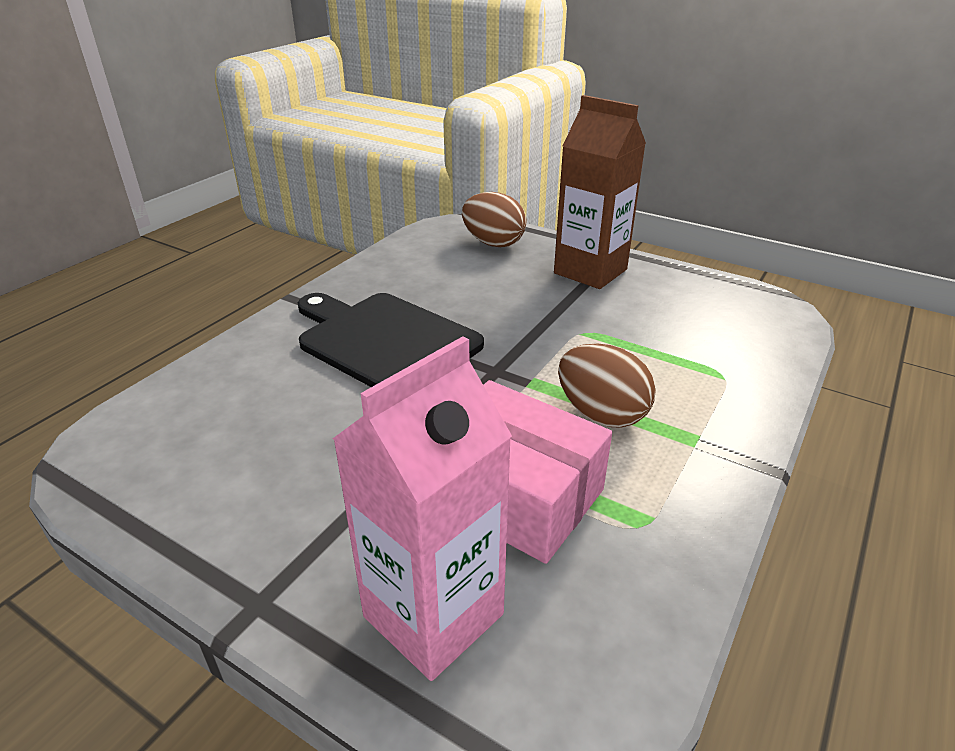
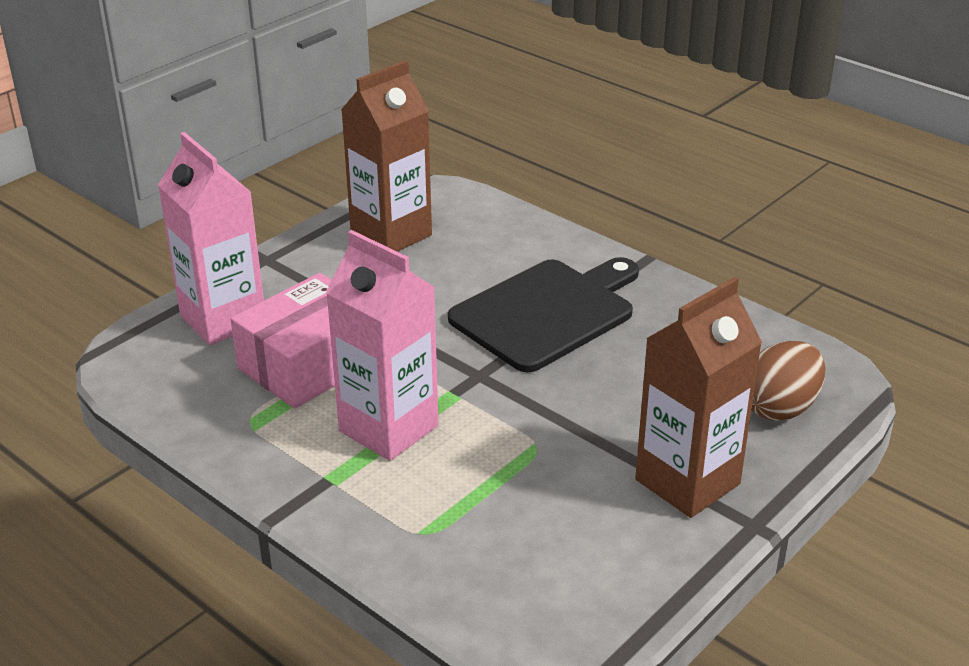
camera: 100 degrees right, 0 degrees up
(209, 472) = (391, 234): none -> brown carton
(601, 414) = (388, 428): brown egg -> pink carton

